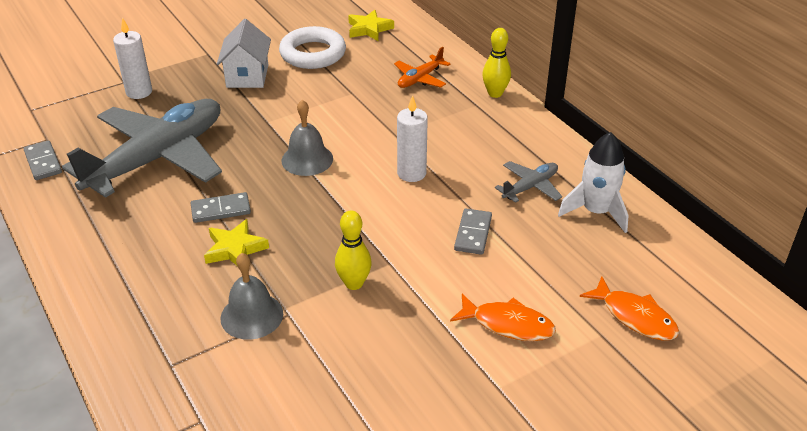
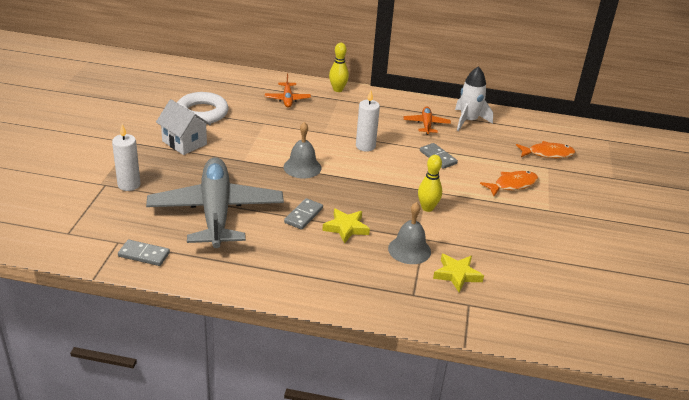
camera: 50 degrees left, 5 degrees down
(369, 29) = (211, 85): yellow star -> yellow star (457, 275)
(530, 187) = (426, 124): grey plane -> orange plane

